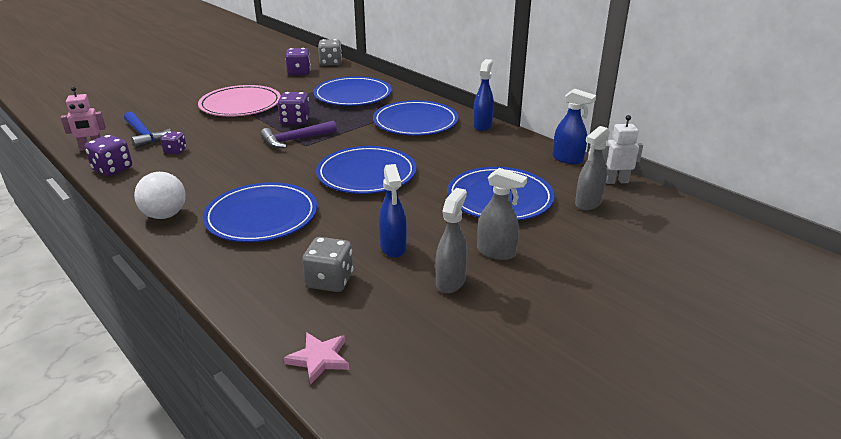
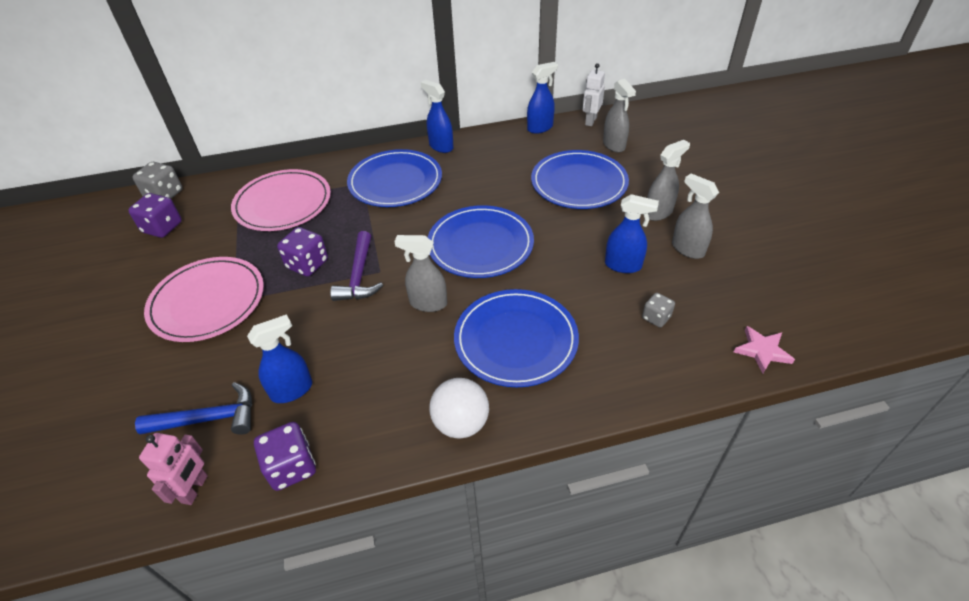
camera: 60 degrees left, 15 degrees up
(175, 151) = (292, 390): purple dice -> blue spray bottle
(282, 171) = (428, 303): none -> grey spray bottle
(330, 281) = (656, 318): grey dice -> grey dice, size x0.62
(353, 95) = (283, 203): blue plate -> pink plate

